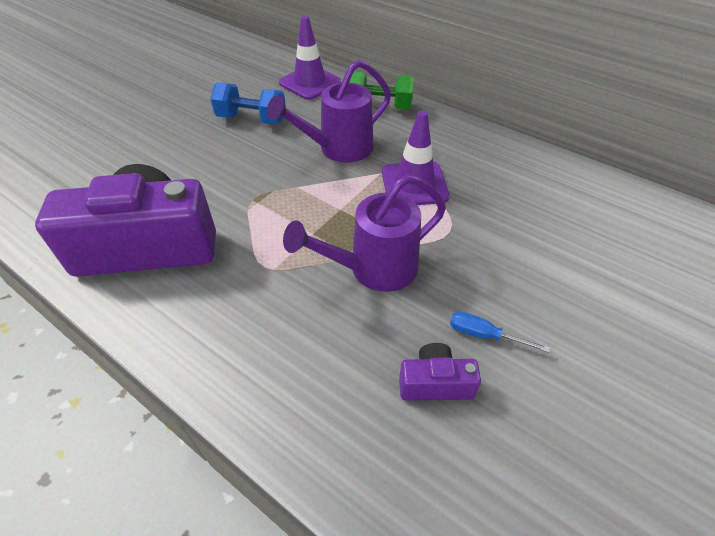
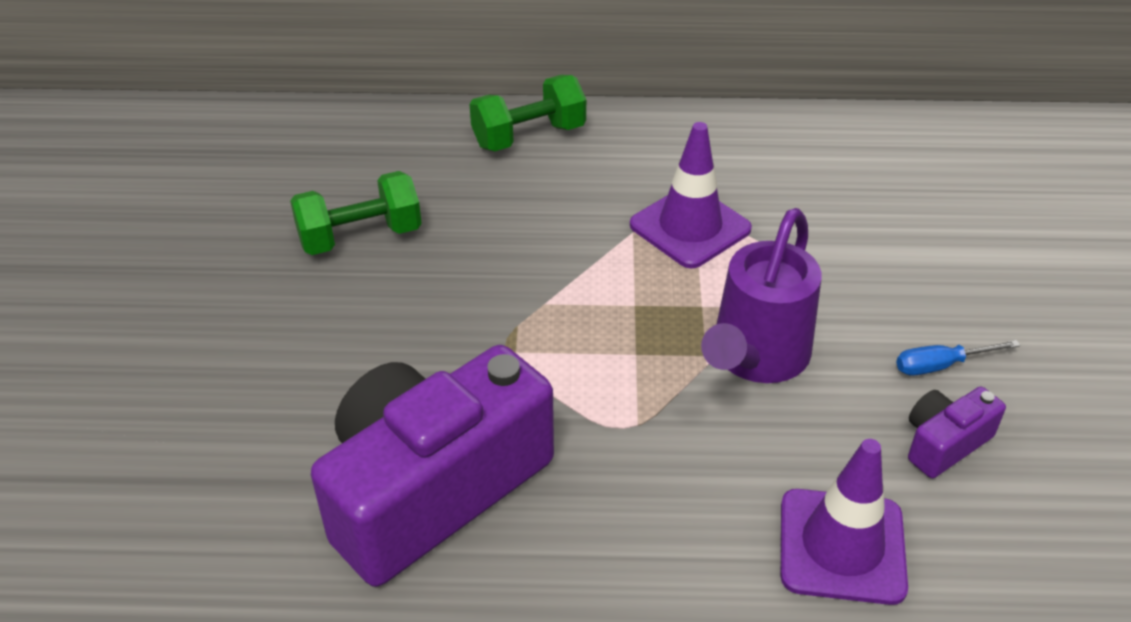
camera: 35 degrees left, 5 degrees down
(251, 119) = (360, 236): blue dumbbell -> green dumbbell
(310, 83) = (384, 141): purple traffic cone -> purple traffic cone (841, 546)
(339, 149) = (541, 224): purple watering can -> none

